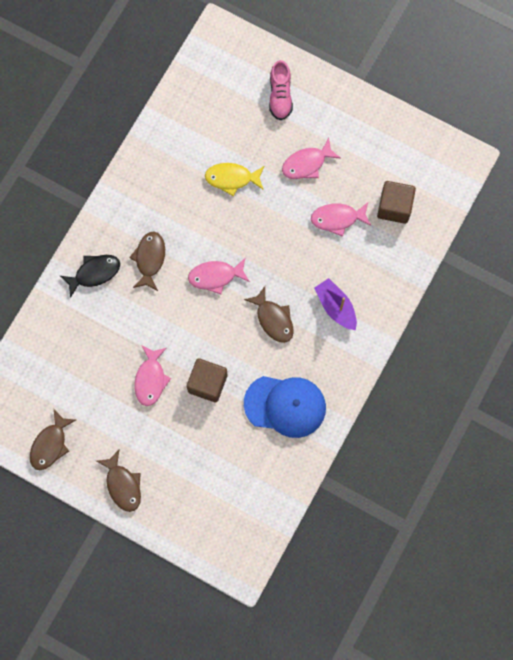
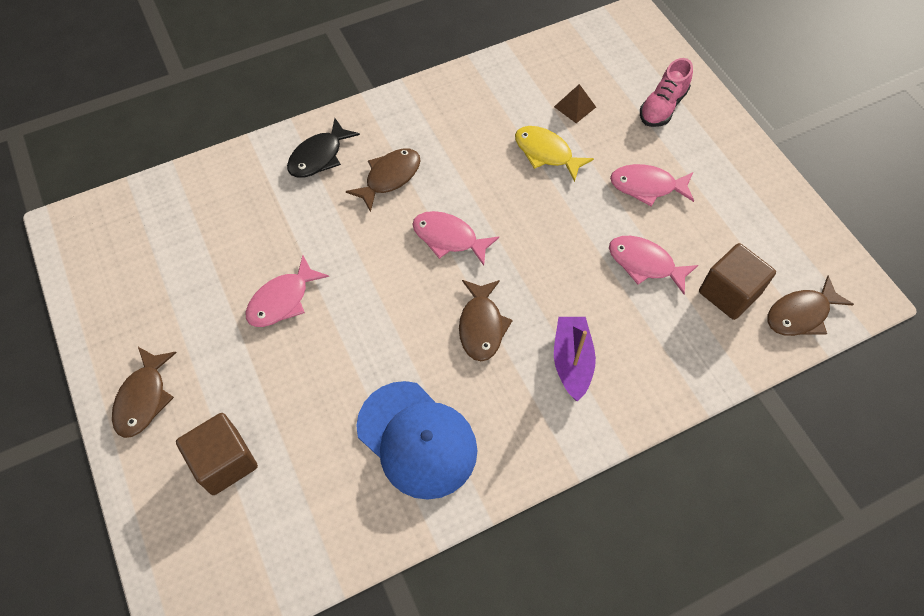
camera: 35 degrees right, 15 degrees down
(50, 444) = (111, 297): brown fish -> brown fish (801, 314)
(94, 273) = (319, 156): black fish -> black fish turned 120 degrees clockwise
(207, 383) = (343, 348): brown cube -> brown cube (224, 462)
(226, 131) = (575, 107): none -> brown pyramid

